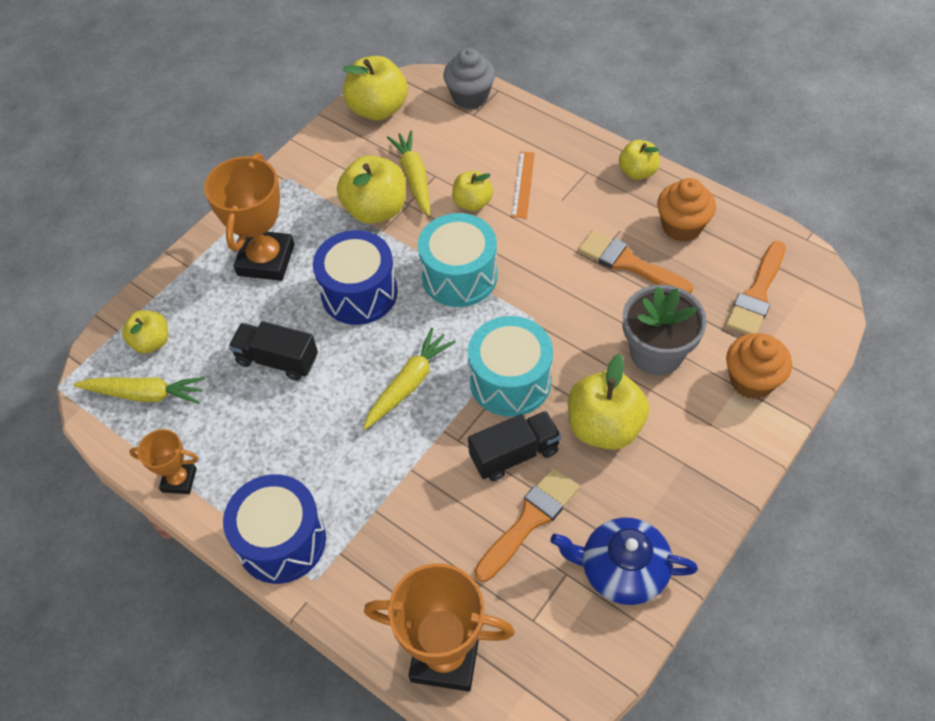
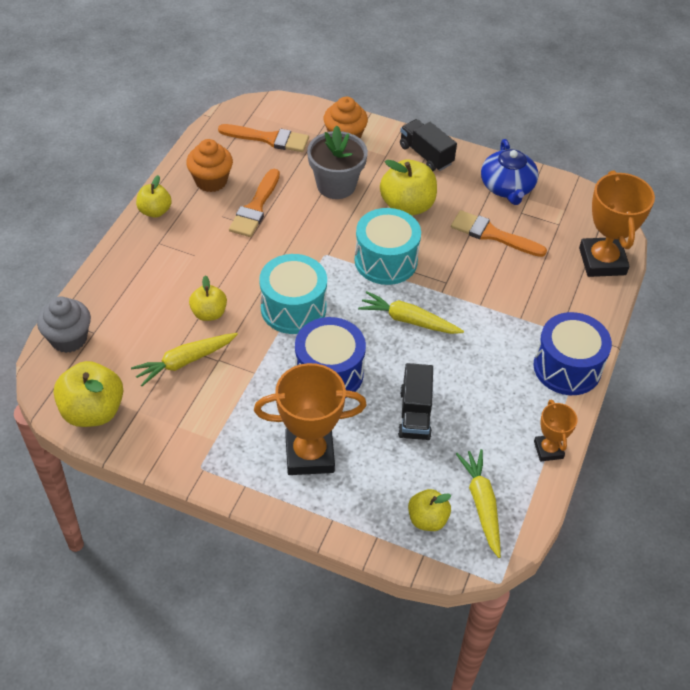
camera: 110 degrees left, 5 degrees down
(376, 210) = (230, 382): yellow apple -> none
(514, 454) = (446, 249): black truck -> black truck (426, 155)
(523, 184) = (181, 282): orange ruler -> none

